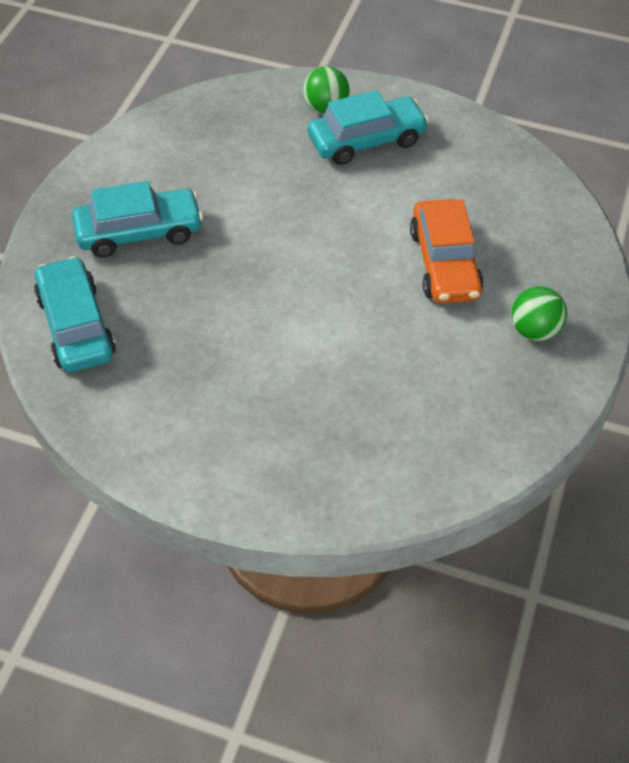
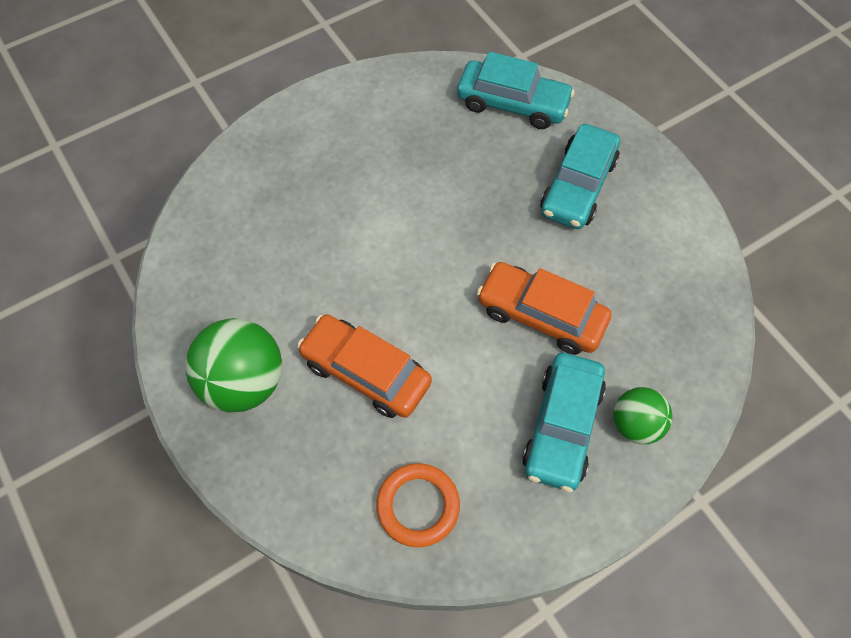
camera: 130 degrees right, 10 degrees up
(290, 193) = (541, 315): none -> orange car
(500, 180) = (418, 506): none -> orange ring
(534, 330) = (244, 382): green ball -> green ball, size x1.66

